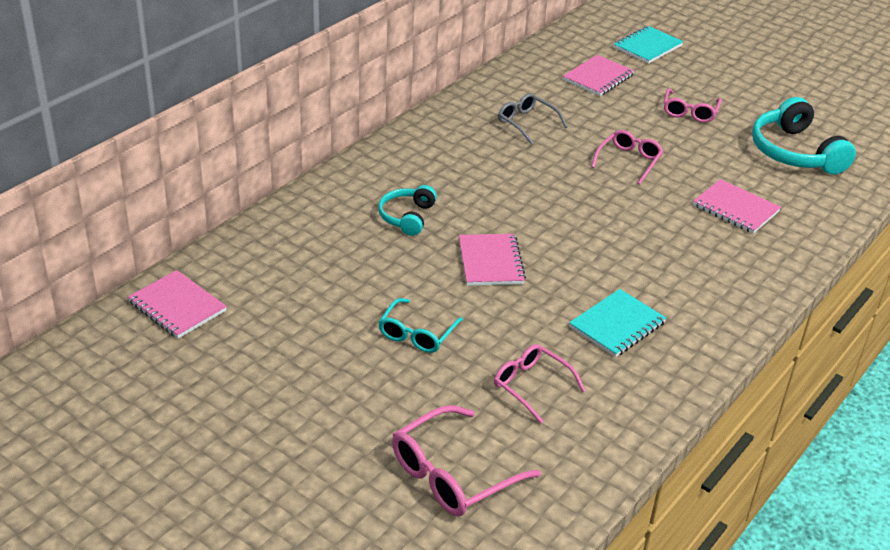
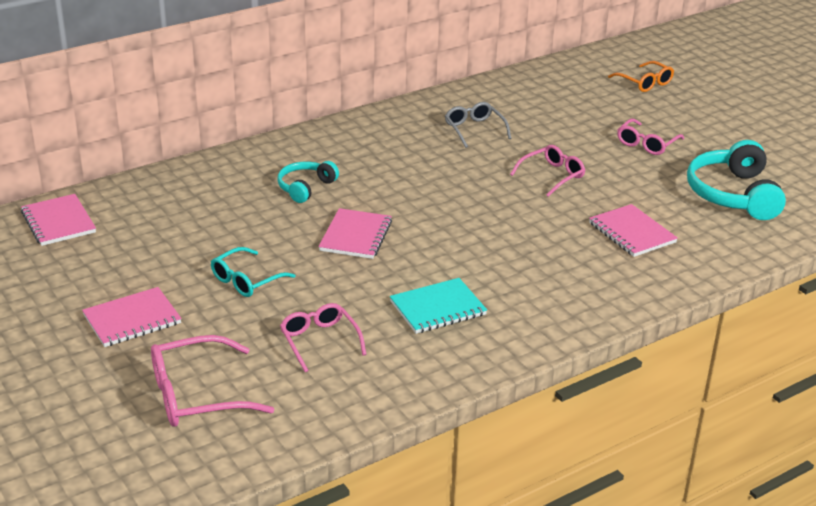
camera: 20 degrees right, 5 degrees down
(598, 78) = (574, 102): pink notebook -> pink notebook (132, 320)
(647, 47) = (644, 83): turquoise notebook -> orange glasses

